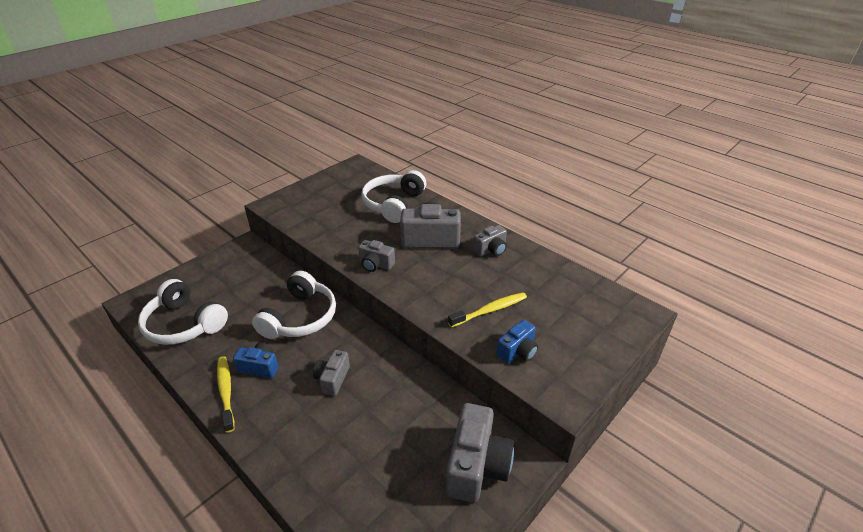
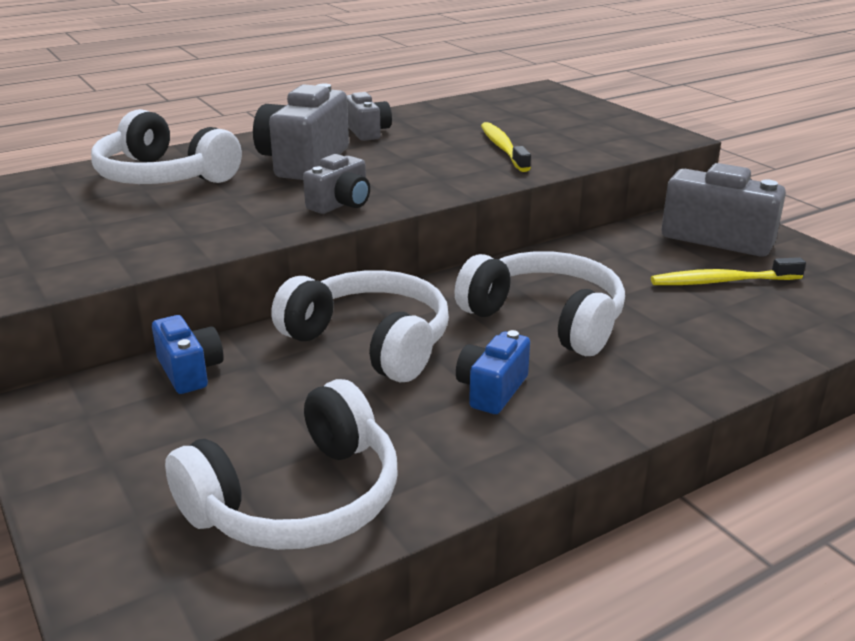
camera: 75 degrees left, 10 degrees down
(226, 392) = (547, 430): yellow toothbrush -> yellow toothbrush (722, 281)
(332, 379) = (546, 319): grey camera -> white headphones
(517, 351) = (587, 145): blue camera -> blue camera (190, 371)

